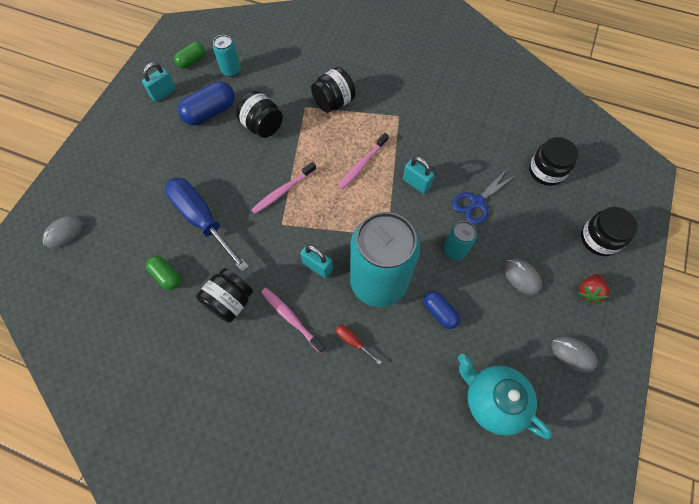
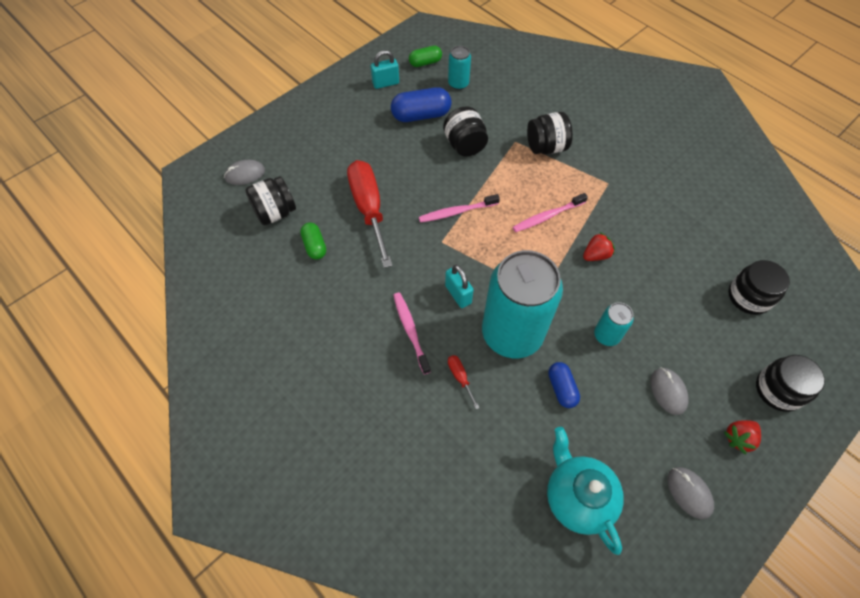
camera: 25 degrees right, 5 degrees down
(202, 220) = (369, 209): blue screwdriver -> red screwdriver
(230, 302) = (361, 292): black jar -> black jar (275, 213)
(416, 183) = (596, 255): turquoise padlock -> red strawberry
(477, 202) = (653, 298): blue scissors -> none

